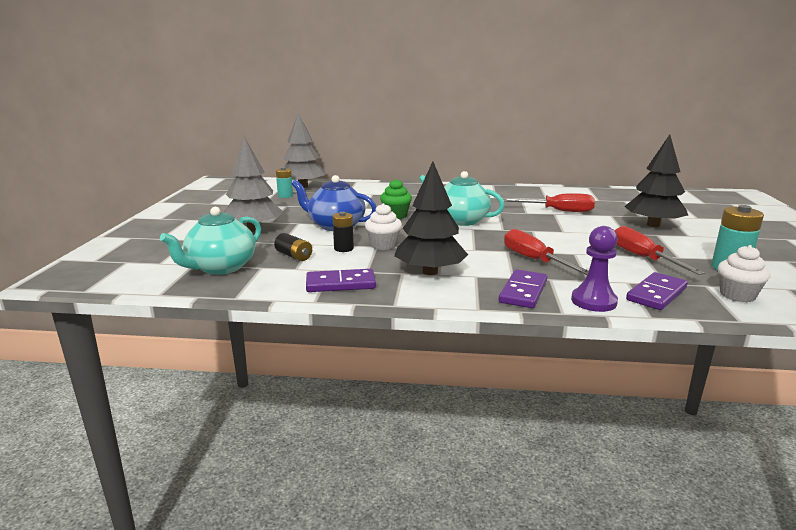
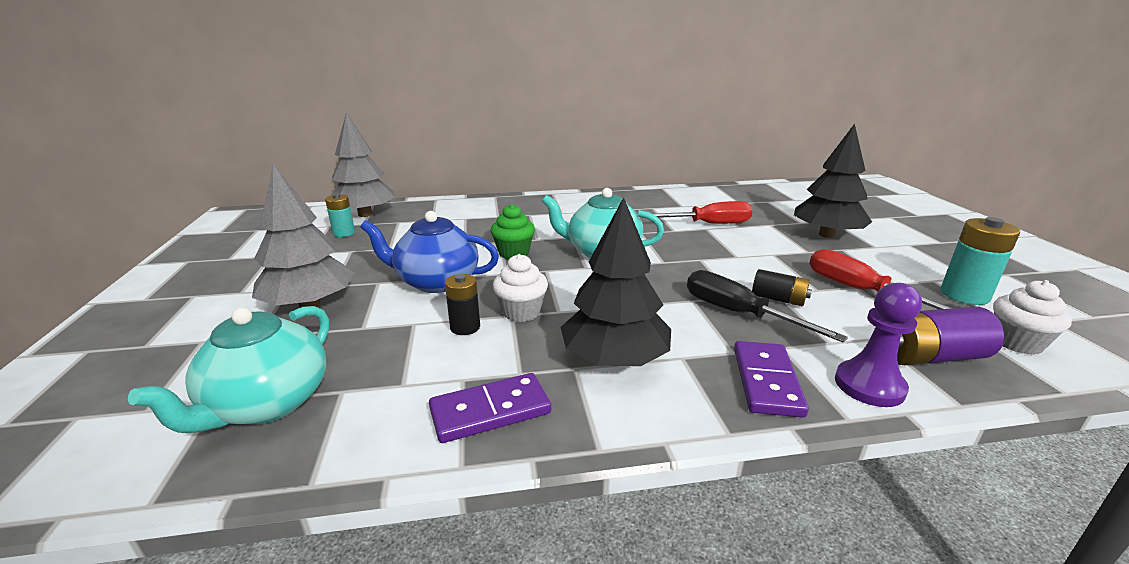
camera: 15 degrees left, 5 degrees up
(294, 256) = (391, 355): black battery -> black battery (778, 299)
(534, 260) = (739, 314): red screwdriver -> black screwdriver
(656, 294) = (930, 356): purple domino -> purple battery

